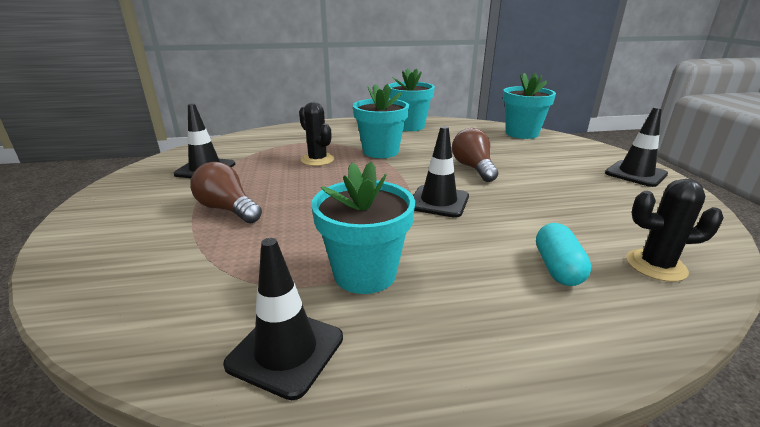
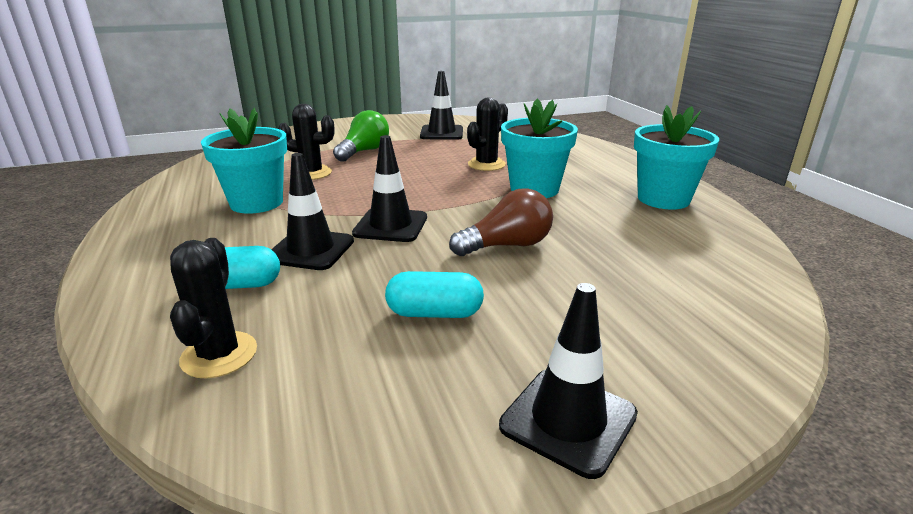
camera: 80 degrees right, 0 degrees up
(228, 209) = (364, 151): brown light bulb -> green light bulb
(282, 240) = (311, 173): none -> black cactus
(286, 351) = (183, 190): black traffic cone -> black traffic cone (310, 250)
(521, 133) = (737, 297): turquoise flower pot -> none
(565, 193) = (434, 313): none -> turquoise capsule

